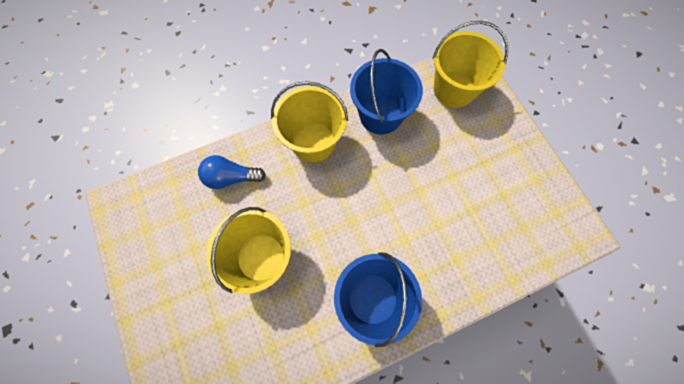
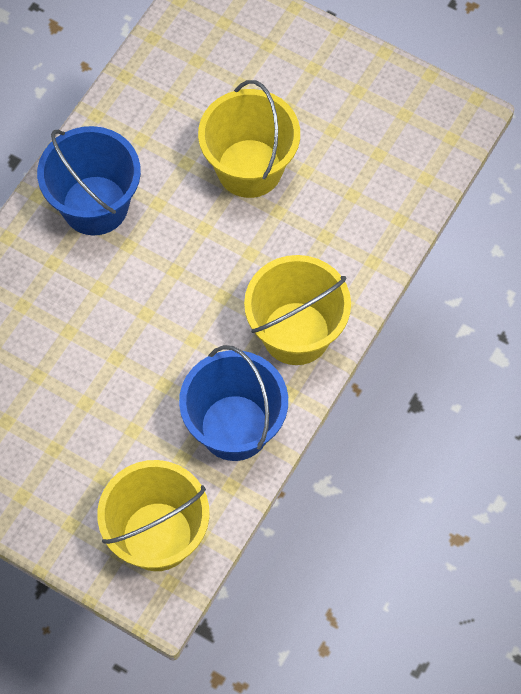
camera: 145 degrees right, 5 degrees down
(231, 177) = (359, 226): blue light bulb -> none

